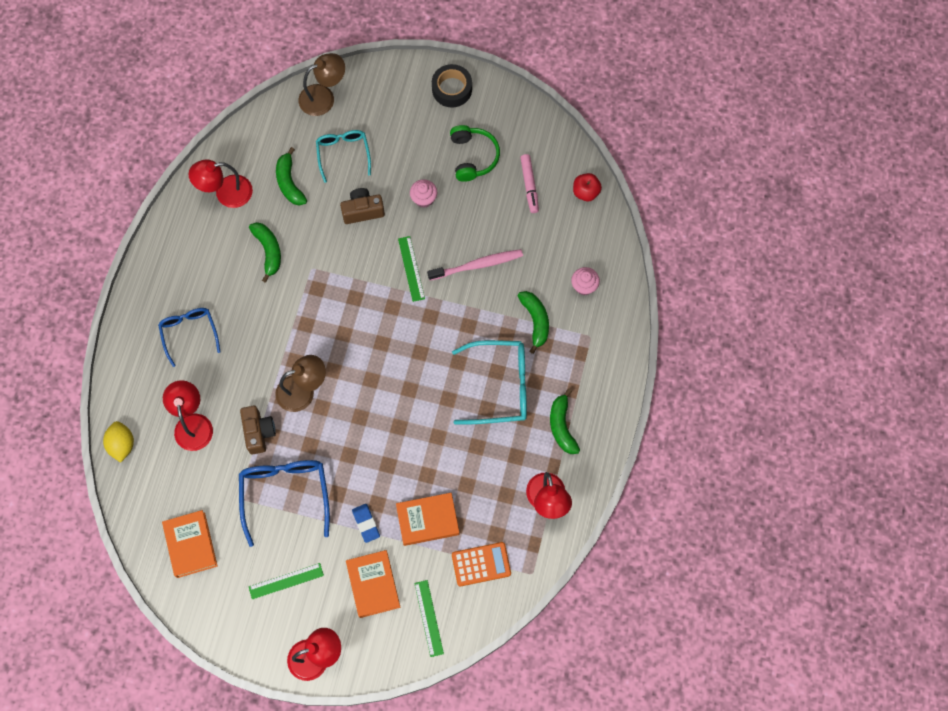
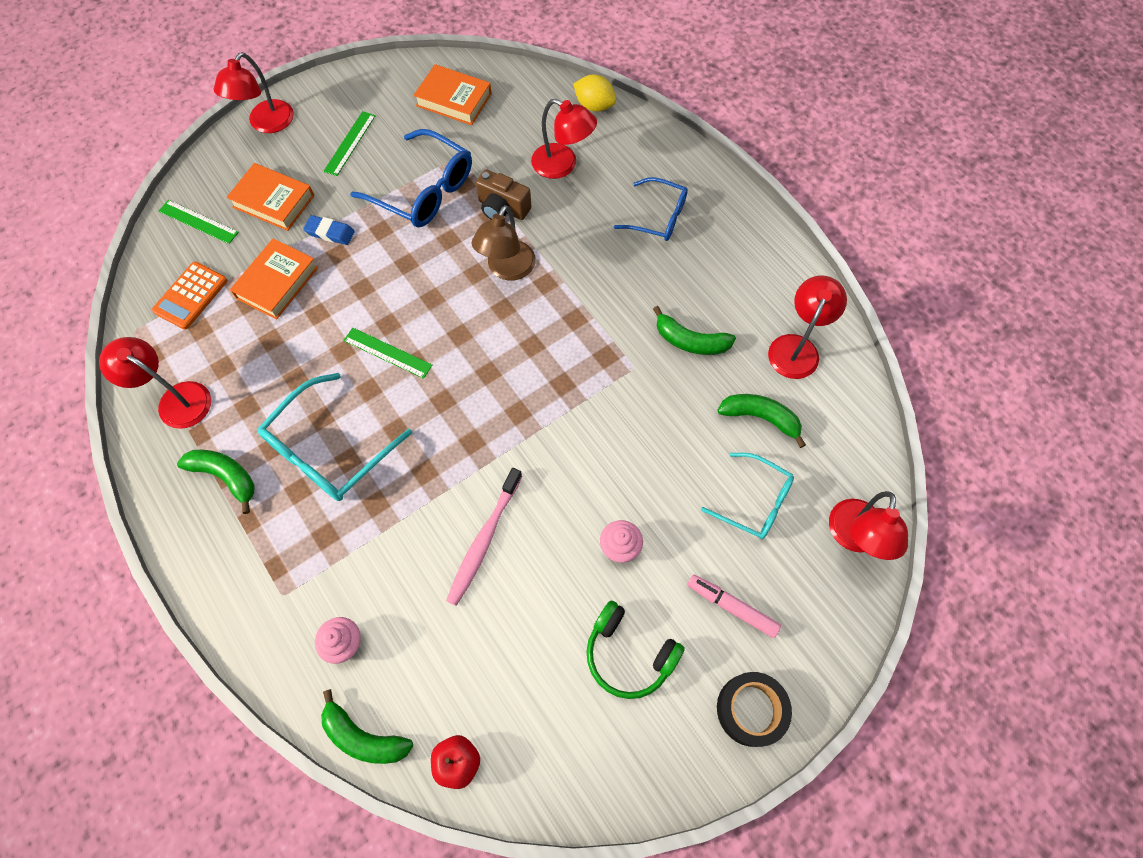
camera: 130 degrees right, 5 degrees down
(324, 97) = (854, 537): brown lamp -> red lamp
(362, 211) = (660, 468): brown camera -> none
(411, 268) = (545, 465): green ruler -> green ruler (387, 353)
(529, 185) = (530, 692): pink marker -> pink marker (732, 606)
(535, 321) = (360, 548): green banana -> green banana (364, 737)

